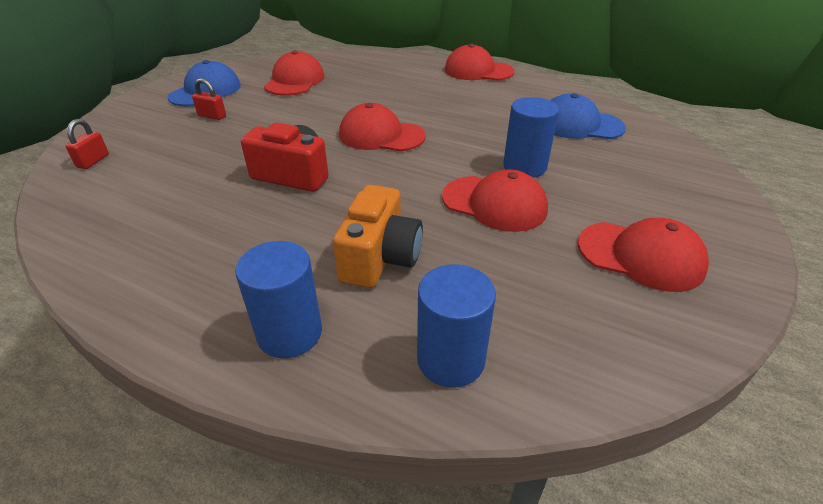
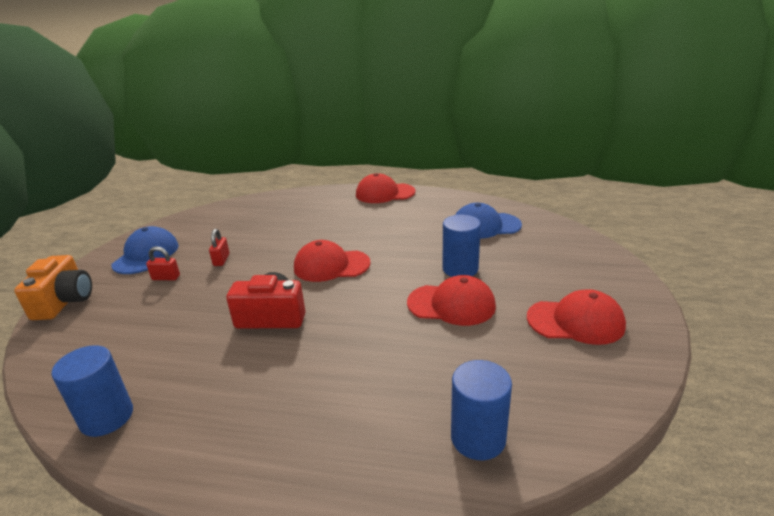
camera: 15 degrees left, 10 degrees down
(93, 161) = (68, 345): red padlock -> red padlock (221, 260)
(290, 333) = (340, 453): blue cylinder -> blue cylinder (107, 417)
(295, 81) = (228, 230): red cap -> none
(380, 258) = (383, 371): orange camera -> orange camera (64, 302)

